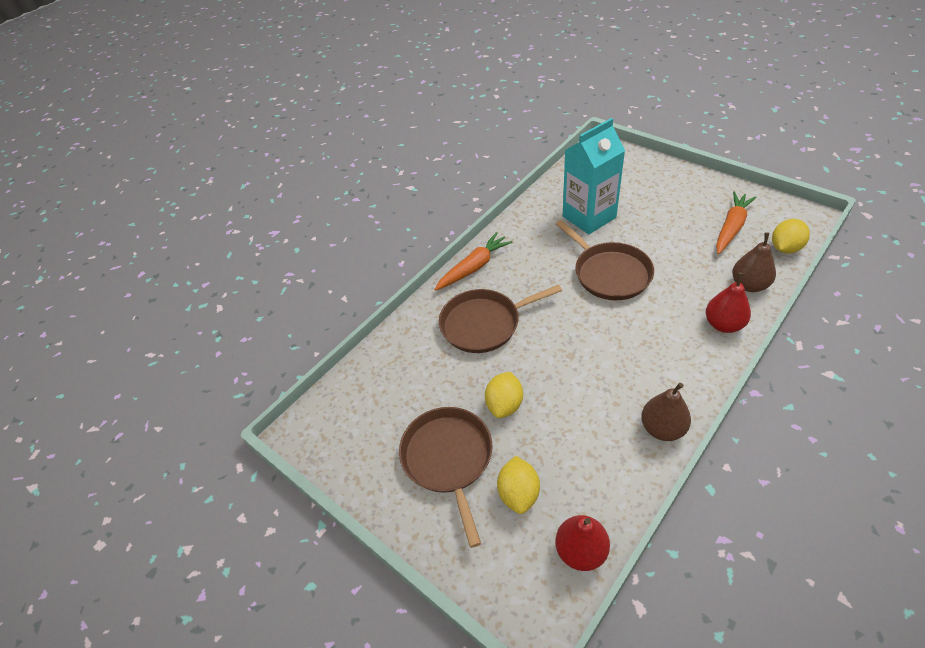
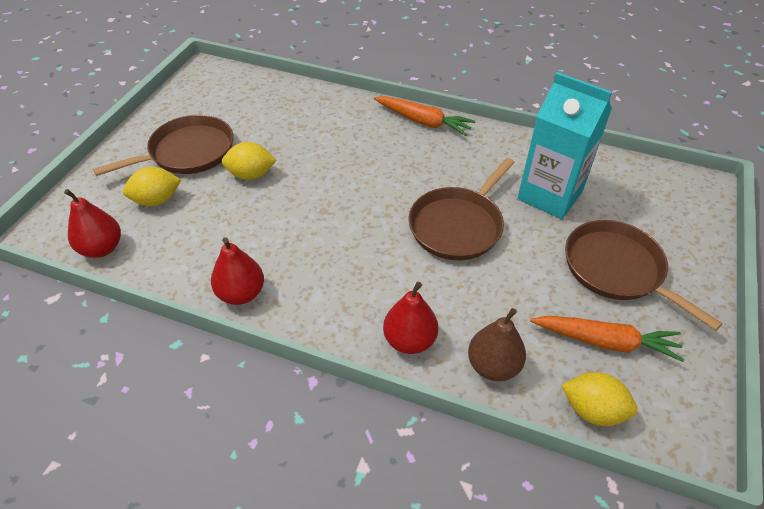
camera: 65 degrees right, 0 degrees up
(484, 324) = (347, 143): brown pan -> brown pan (617, 269)
(662, 428) = (241, 293): brown pear -> red pear

